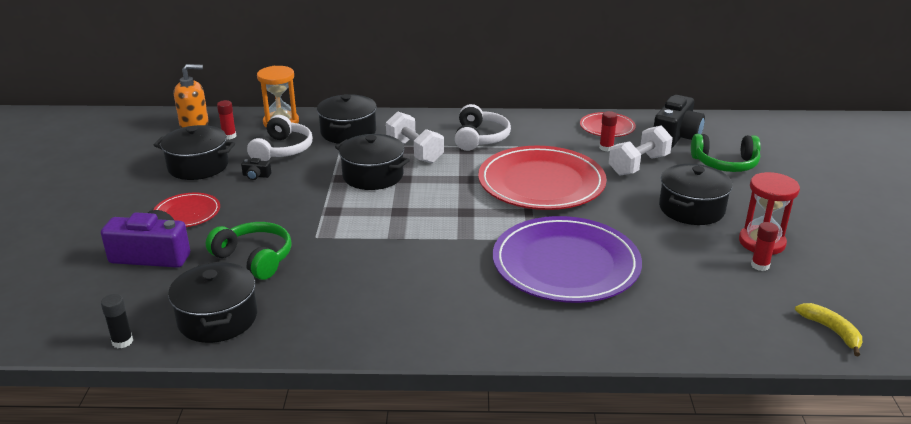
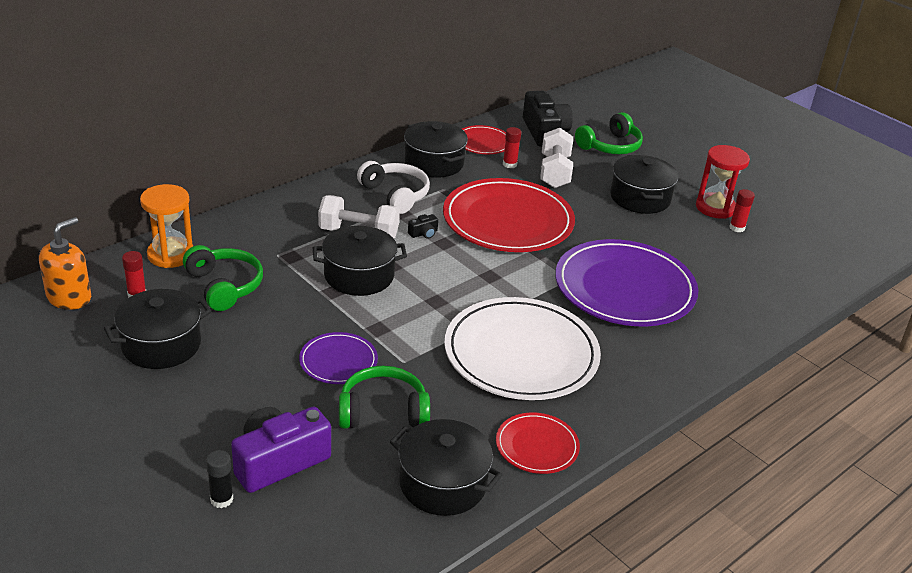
camera: 45 degrees left, 5 degrees up
(122, 341) = (395, 555): black glue stick -> black glue stick (221, 499)
(187, 213) = (239, 401): red plate -> red plate (537, 446)
(256, 176) = (244, 327): black camera -> black camera (423, 233)
(277, 218) = (338, 361): none -> purple plate
(282, 150) = (224, 286): white headphones -> green headphones
(348, 132) = (262, 238): black pot -> black pot (434, 163)
(405, 269) = (521, 353): none -> white plate
(831, 331) = (830, 259): yellow banana -> none

